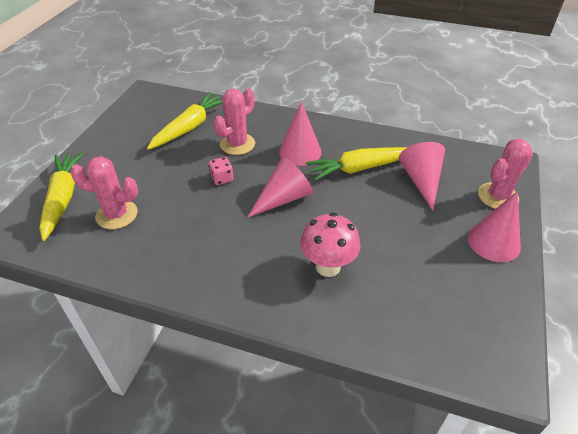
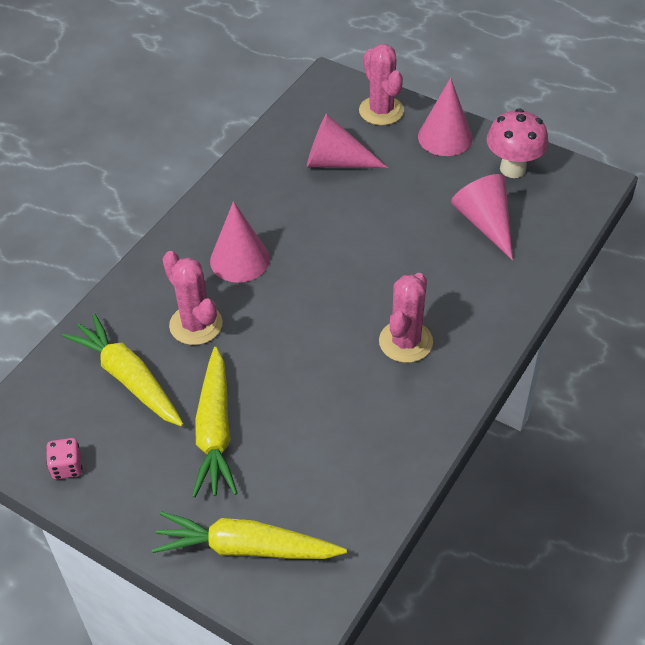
camera: 75 degrees left, 5 degrees up
(116, 214) = (303, 477): pink cactus -> pink cactus (405, 342)
(222, 178) = (266, 351): pink dice -> pink dice (67, 467)
(284, 198) = (327, 292): pink cone -> pink cone (485, 223)
(328, 266) = (447, 274): pink mushroom -> pink mushroom (512, 169)
(360, 168) = (295, 209): yellow carrot -> yellow carrot (215, 431)

